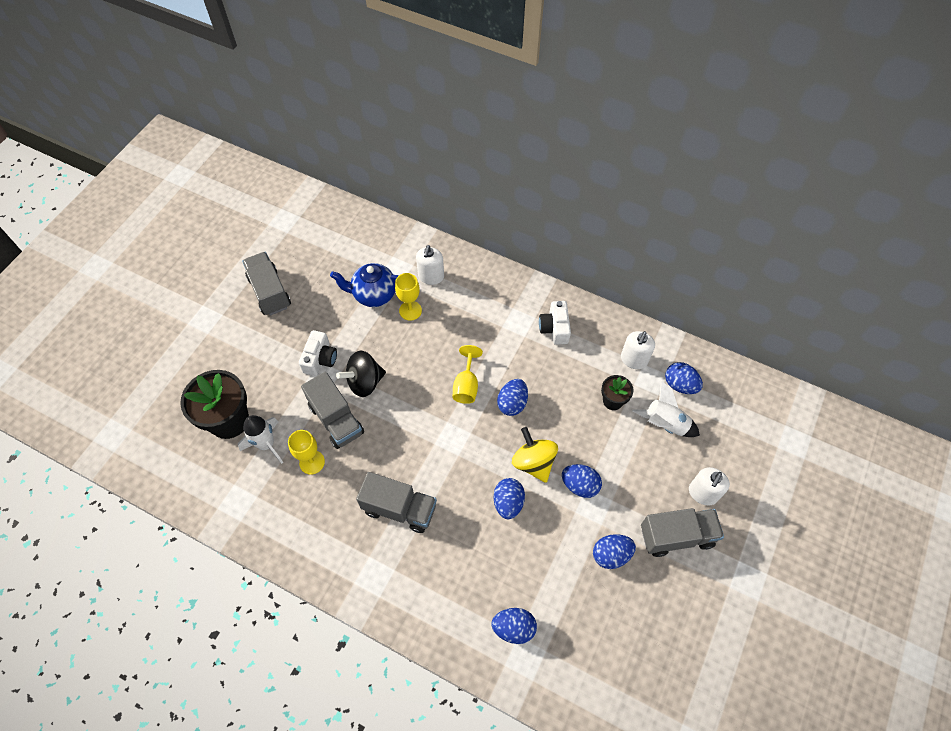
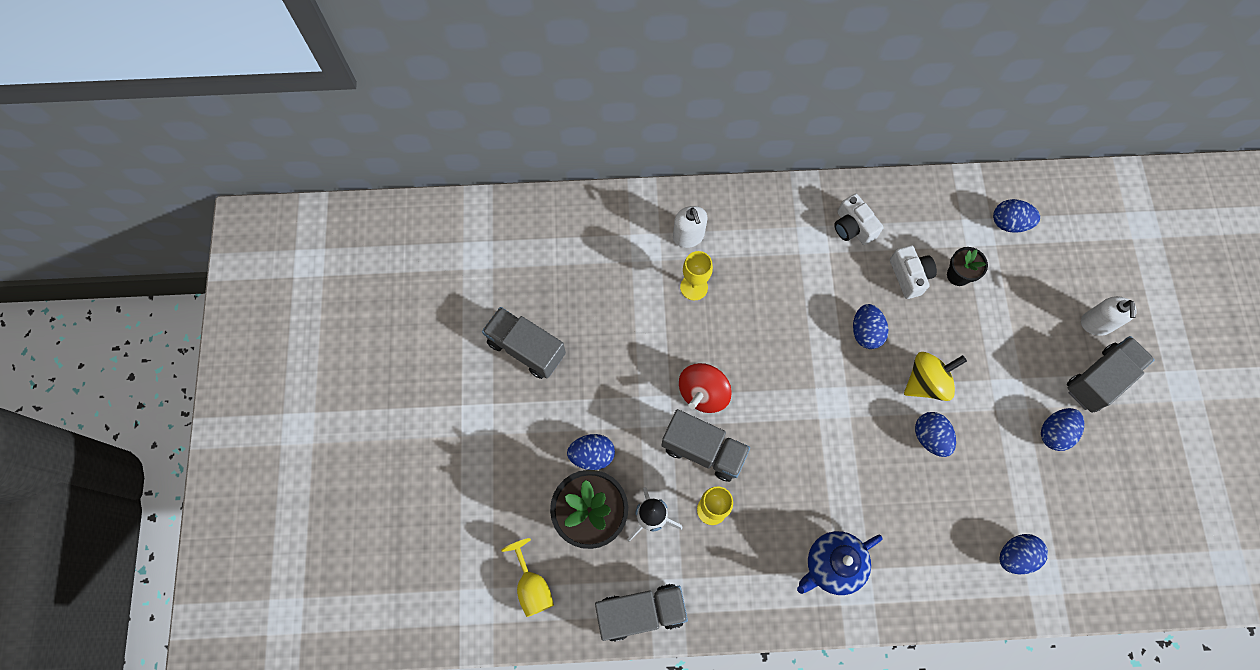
camera: 30 degrees left, 10 degrees up
(320, 359) = (638, 394): white camera -> white camera (909, 276)
(365, 382) = (703, 393): black spinning top -> red spinning top
(374, 295) = (643, 290): blue teapot -> blue teapot (832, 565)
(399, 508) = (832, 505): grey truck -> grey truck (641, 612)
(466, 385) = (808, 338): yellow goblet -> yellow goblet (532, 586)
(533, 462) = (926, 382): yellow spinning top -> yellow spinning top turned 120 degrees clockwise
(580, 485) = (983, 380): blue egg -> blue egg (592, 455)
(633, 359) = (950, 220): white soap dispenser -> none
(665, 424) = (1020, 272): white rocket -> none

